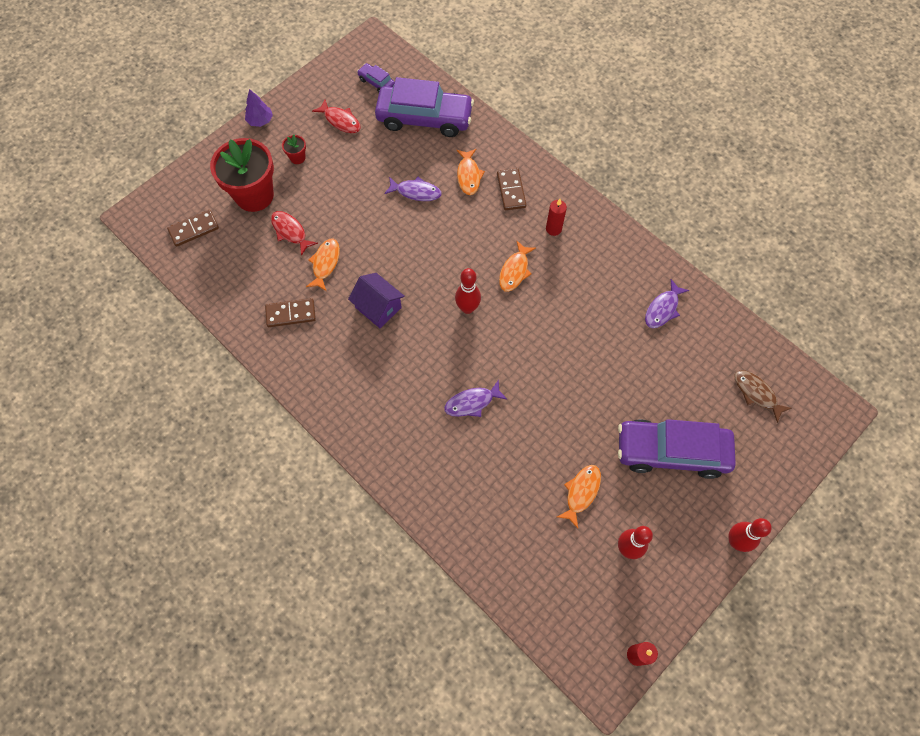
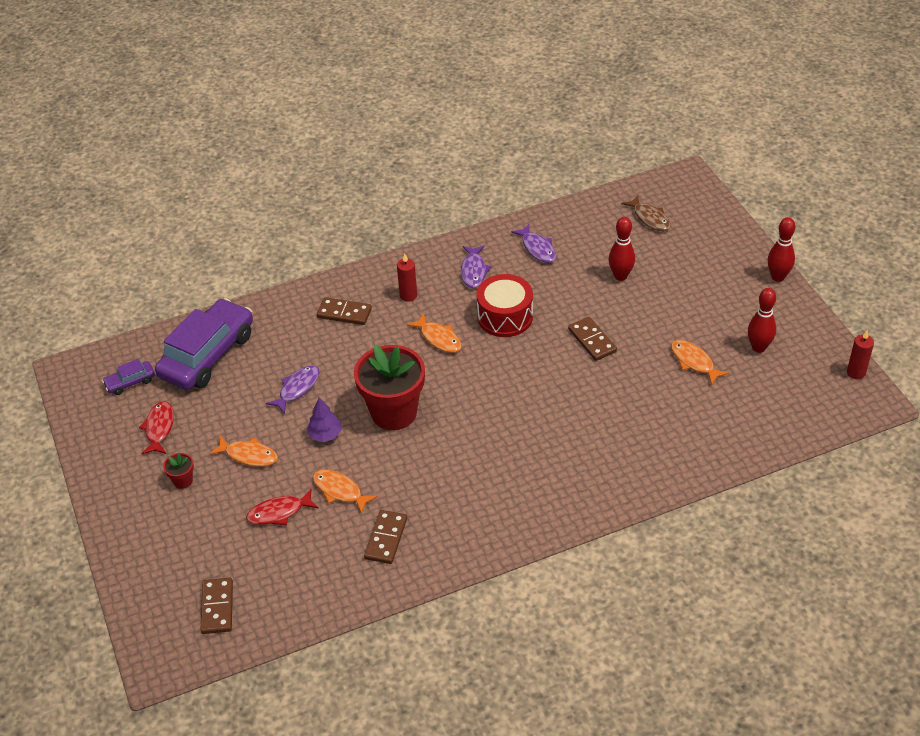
camera: 65 degrees left, 20 degrees down
(254, 195) = (208, 535): red flower pot -> red flower pot (394, 412)
(260, 121) = (105, 503): purple tree -> purple tree (325, 434)
(340, 121) = (159, 428): red fish -> red fish turned 60 degrees counterclockwise
(378, 307) = (420, 459): purple house -> none
(467, 308) = (461, 386): red bowling pin -> red bowling pin (620, 276)
(468, 175) = (305, 340): orange fish -> orange fish (248, 455)
(472, 402) = (567, 413): purple fish -> purple fish (473, 271)
(564, 313) = (505, 317): none -> red drum
(568, 394) = (592, 340): none -> brown domino
(671, 451) = (680, 289): purple car -> none
(756, 393) = (650, 218): brown fish -> brown fish turned 105 degrees counterclockwise

